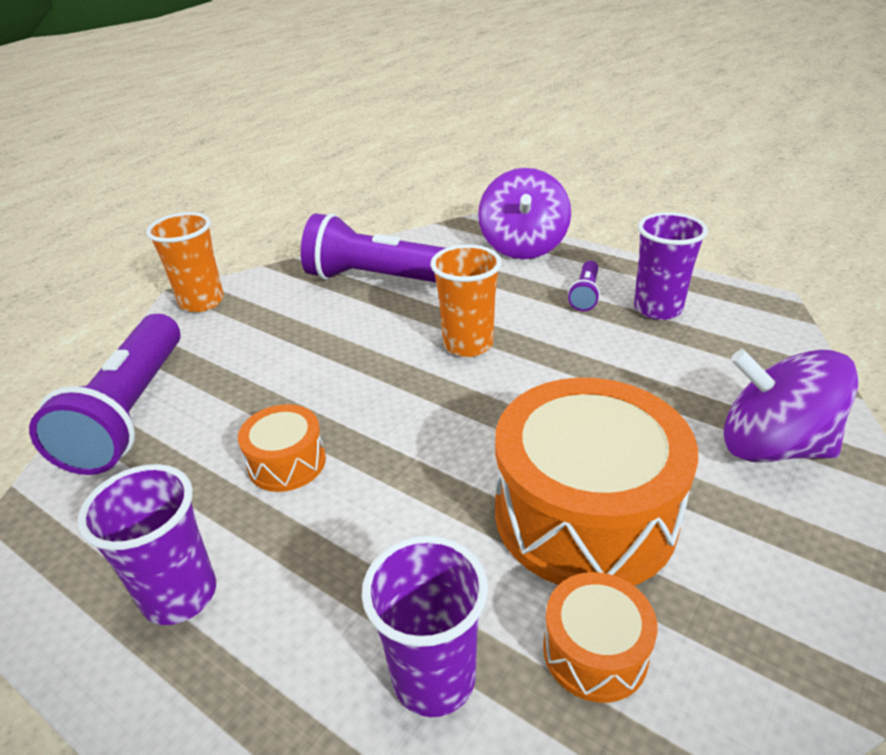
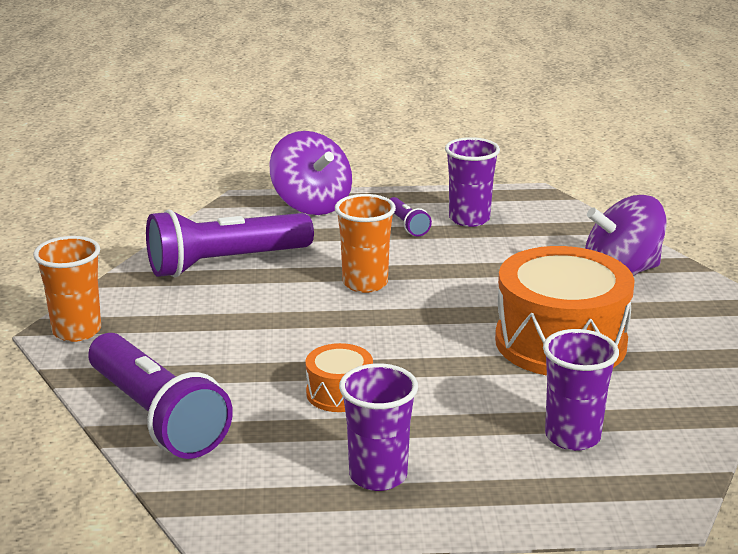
camera: 40 degrees left, 10 degrees down
(595, 651) = (634, 392): orange drum -> none

